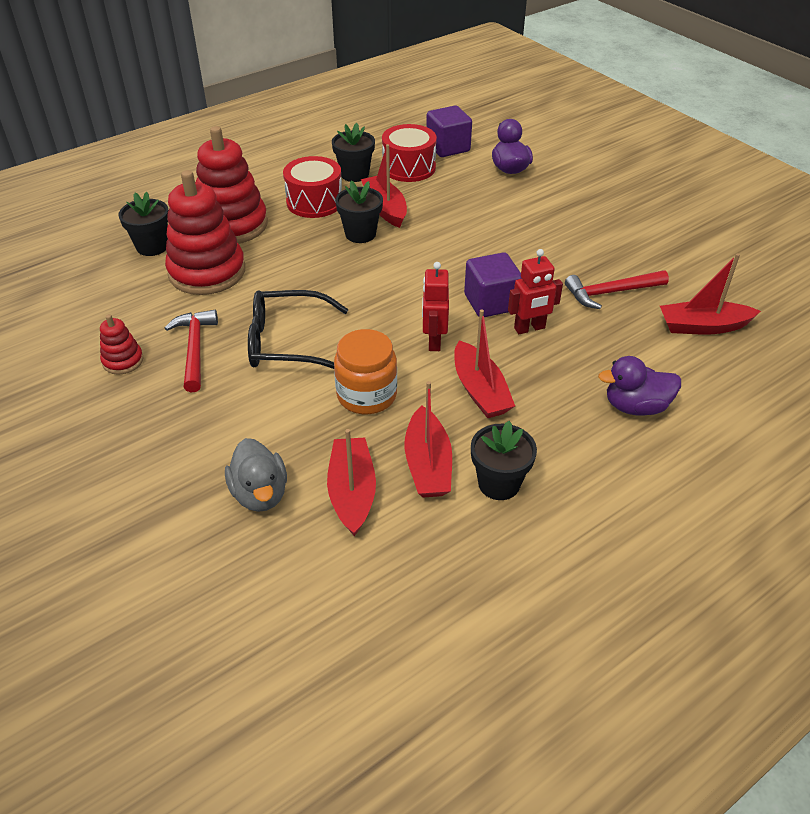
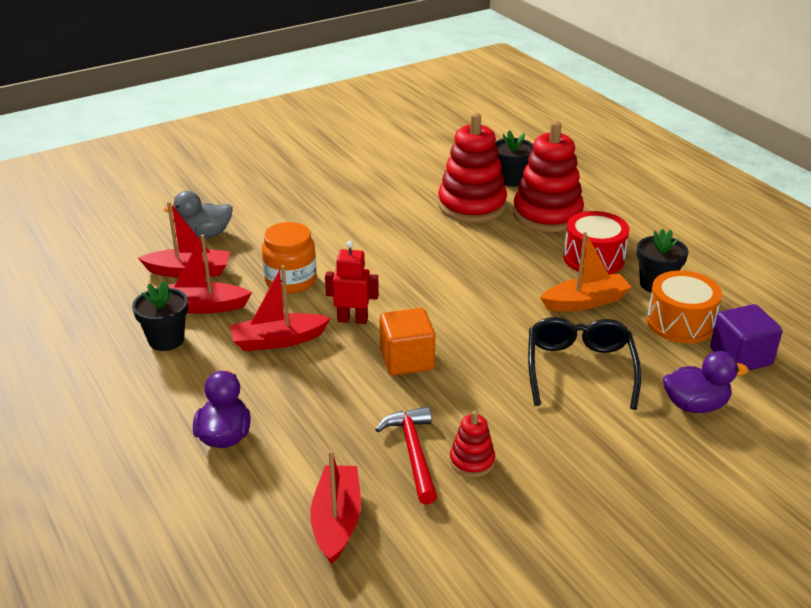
camera: 95 degrees right, 10 degrees down
(123, 361) = (361, 178): red stacking toy -> red stacking toy (472, 461)
(195, 349) = (368, 204): red hammer -> none
(288, 342) = (367, 245): black glasses -> black glasses (580, 369)
(360, 234) = (534, 285): black flower pot -> none
(385, 208) = (585, 302): red boat -> orange boat
(409, 167) = (680, 323): red drum -> orange drum
(491, 302) = (407, 360): purple cube -> orange cube
(529, 328) = (360, 381): red robot -> none

